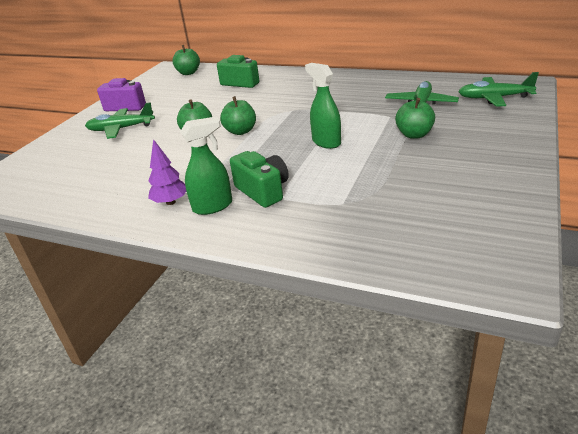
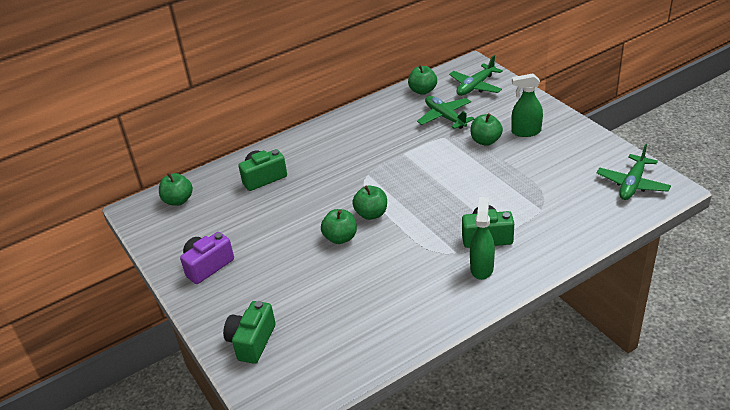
camera: 55 degrees left, 5 degrees up
(54, 150) = (252, 341): none -> green camera
(121, 129) = (263, 283): green plane -> green plane (632, 184)
(170, 202) = (451, 288): purple tree -> none
(326, 142) = (447, 181): green spray bottle -> green spray bottle (526, 132)
(443, 83) = (422, 91): none -> green apple

